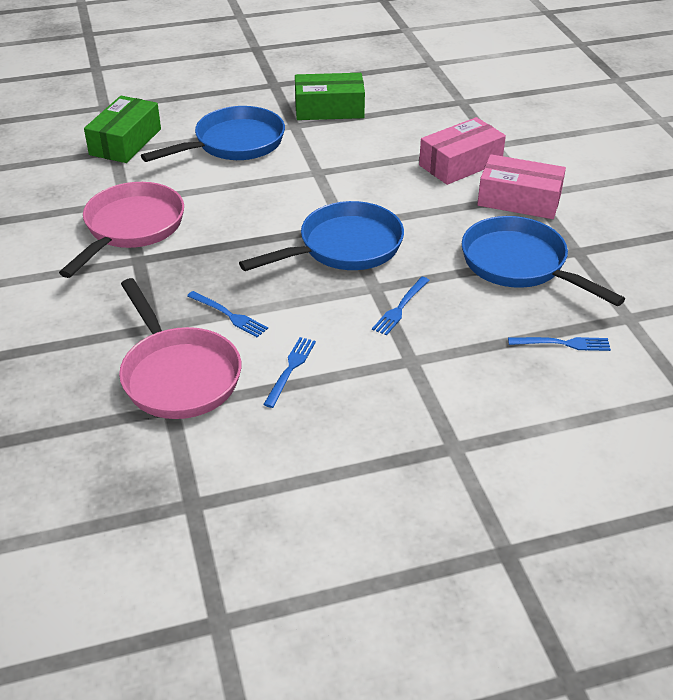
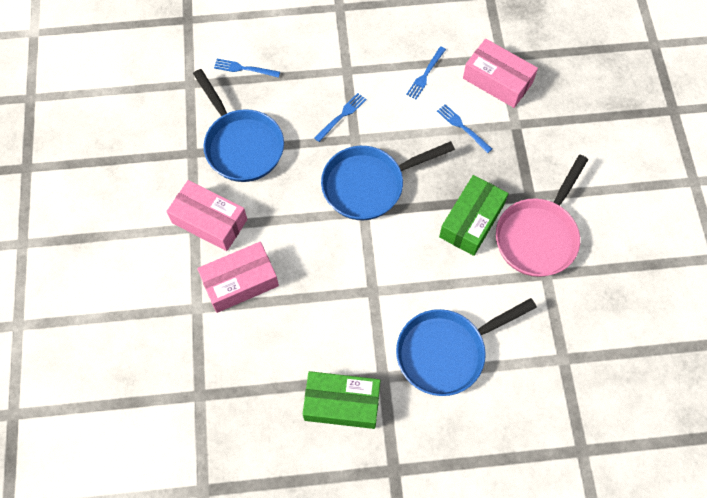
camera: 170 degrees left, 25 degrees up
(125, 142) = (553, 373): green box -> green box (471, 221)
(178, 375) = (497, 80): pink pan -> pink box

